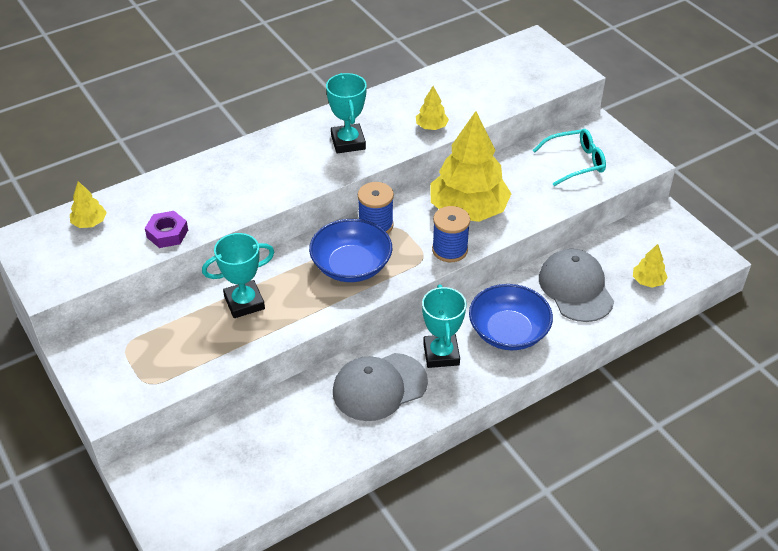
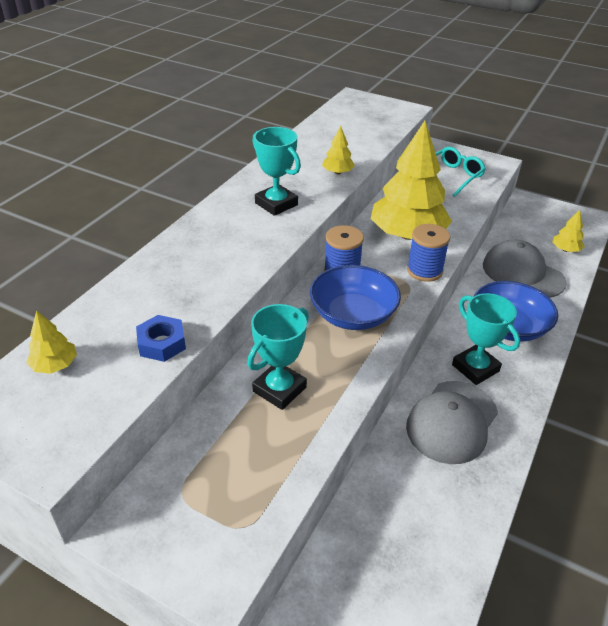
camera: 30 degrees left, 5 degrees down
(167, 233) = (162, 343): purple nut -> blue nut

